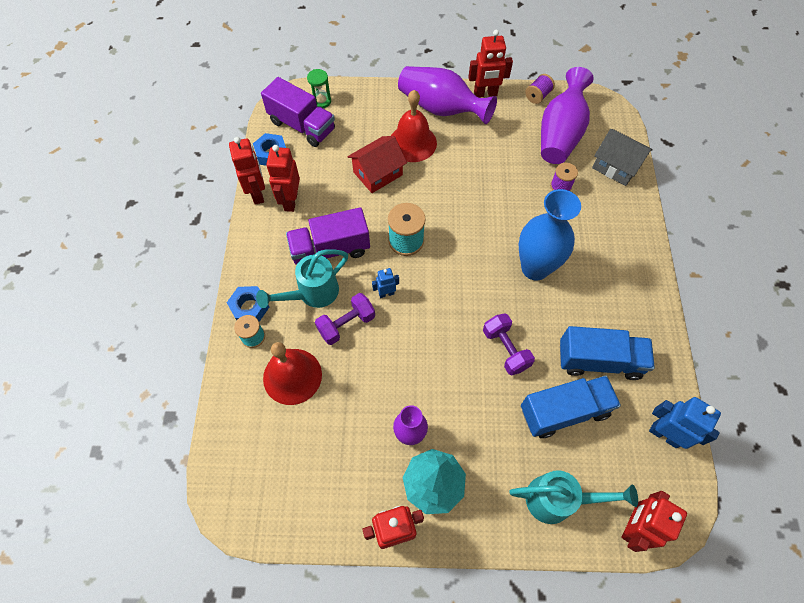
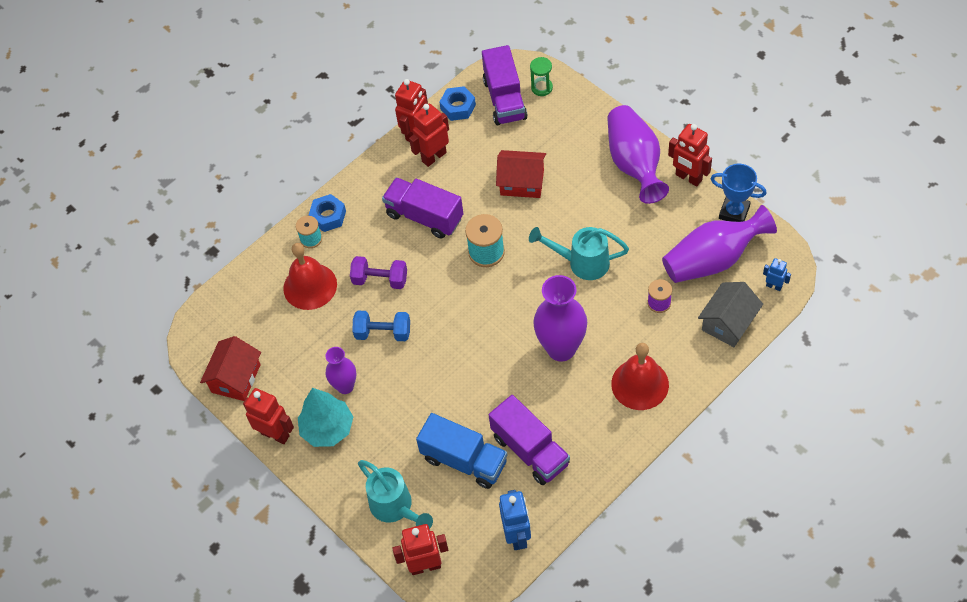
camera: 50 degrees right, 5 degrees down
(307, 512) = (236, 378): none -> red house
(312, 294) = (379, 239): turquoise watering can -> turquoise watering can (581, 262)
(386, 293) = (430, 280): blue robot -> blue robot (774, 286)
(393, 364) = (383, 332): none -> blue dumbbell
(412, 143) = (577, 177): red bell -> red bell (640, 384)
(505, 349) = (471, 386): purple dumbbell -> none
(535, 268) = (561, 348): blue vase -> purple vase
(538, 96) = (734, 212): purple spool -> blue trophy
(599, 360) = (530, 450): blue truck -> purple truck
(616, 166) = (728, 323): grey house -> grey house turned 45 degrees clockwise

